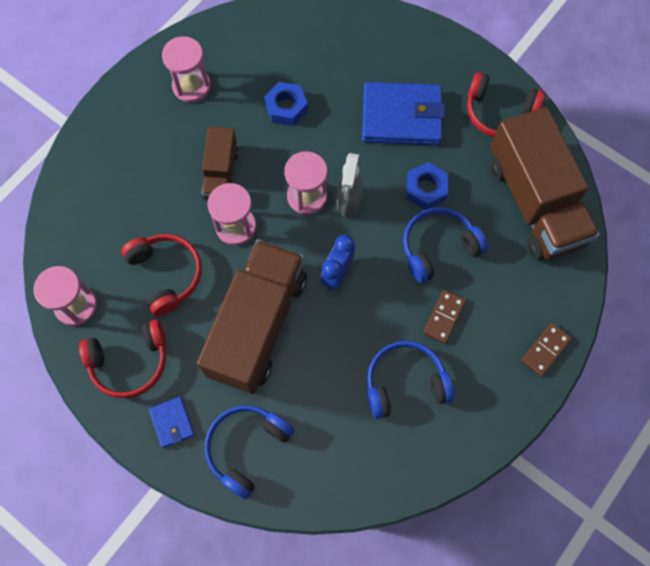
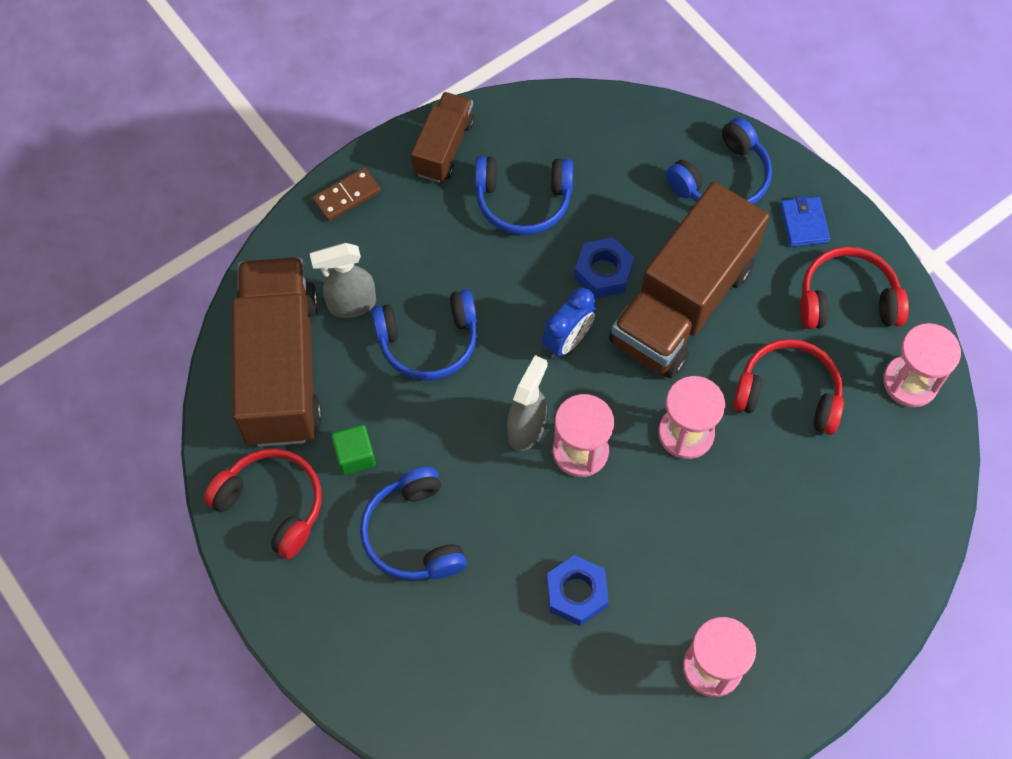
camera: 165 degrees left, 5 degrees down
(166, 274) = (788, 393): red headphones -> red headphones turned 120 degrees clockwise
(221, 174) = (692, 513): brown truck -> brown truck (444, 148)
(401, 117) = (413, 534): blue wallet -> blue headphones
(426, 189) = (416, 421): blue nut -> blue nut (603, 272)
(444, 317) = (452, 259): brown domino -> none
(458, 156) = (355, 456): none -> green cube
(505, 261) = (351, 304): none -> grey spray bottle

